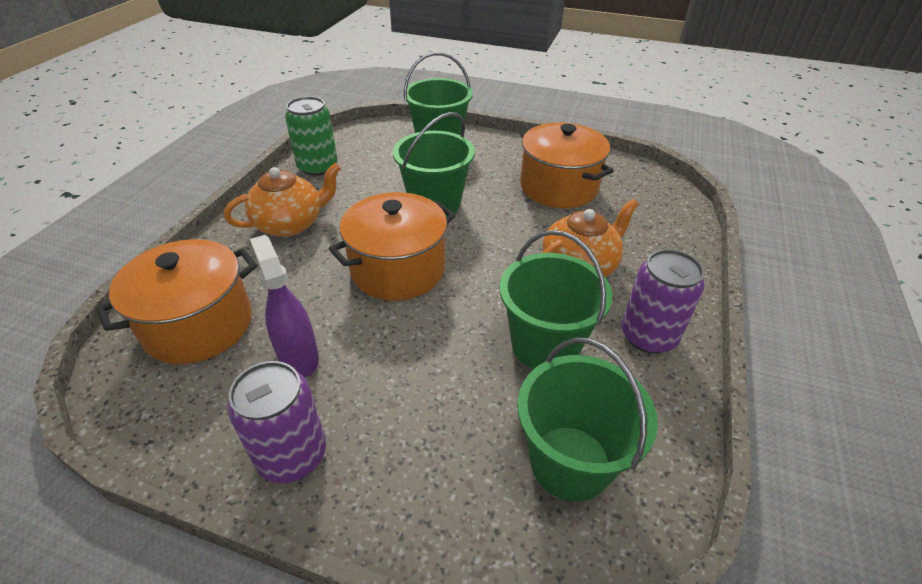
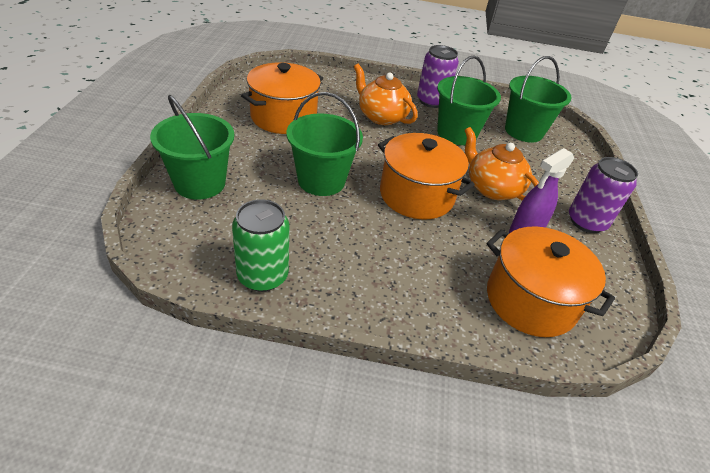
camera: 105 degrees left, 0 degrees up
(290, 224) = (379, 274): orange teapot -> orange teapot (492, 188)

